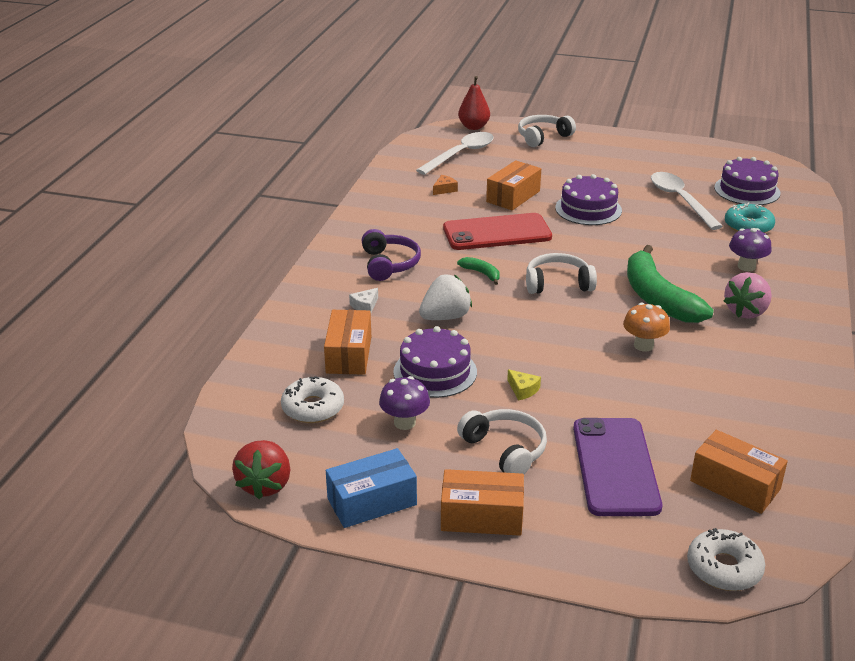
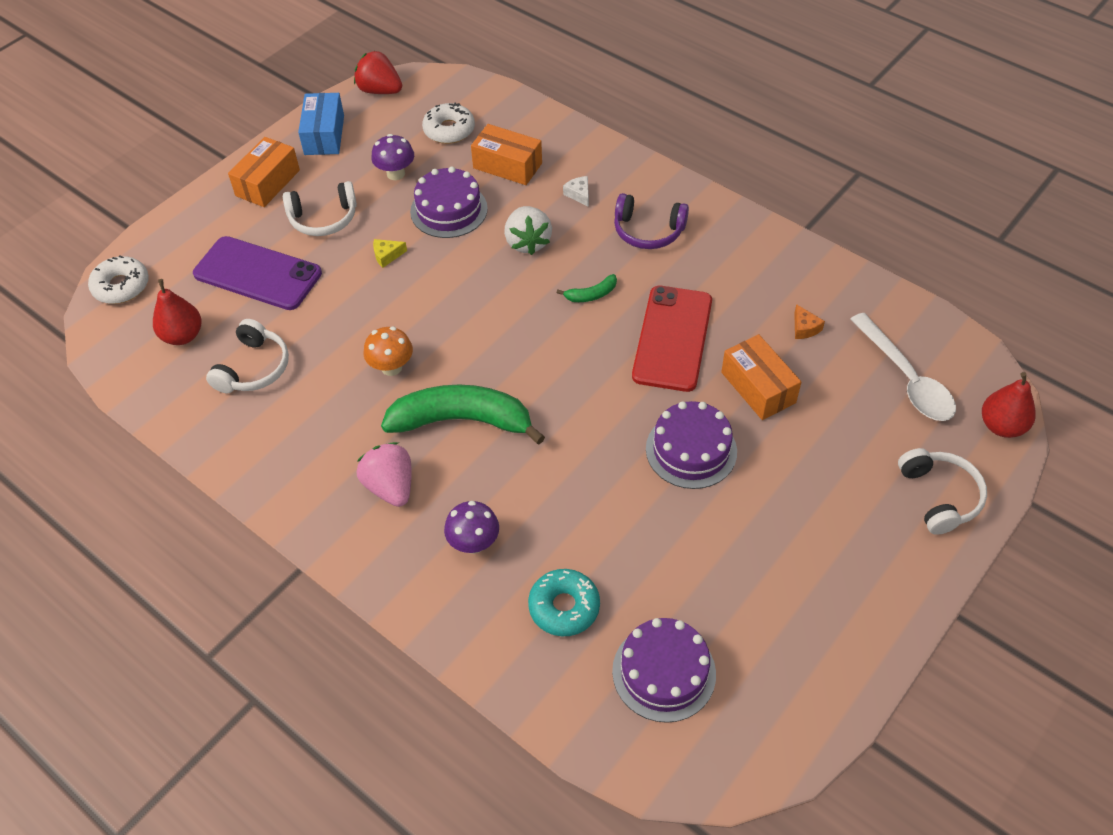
camera: 115 degrees right, 20 degrees up
(558, 284) = (537, 348): white headphones -> white headphones (253, 368)
(680, 200) = (670, 567): white spoon -> none
(735, 485) = (183, 336): orange box -> red pear

